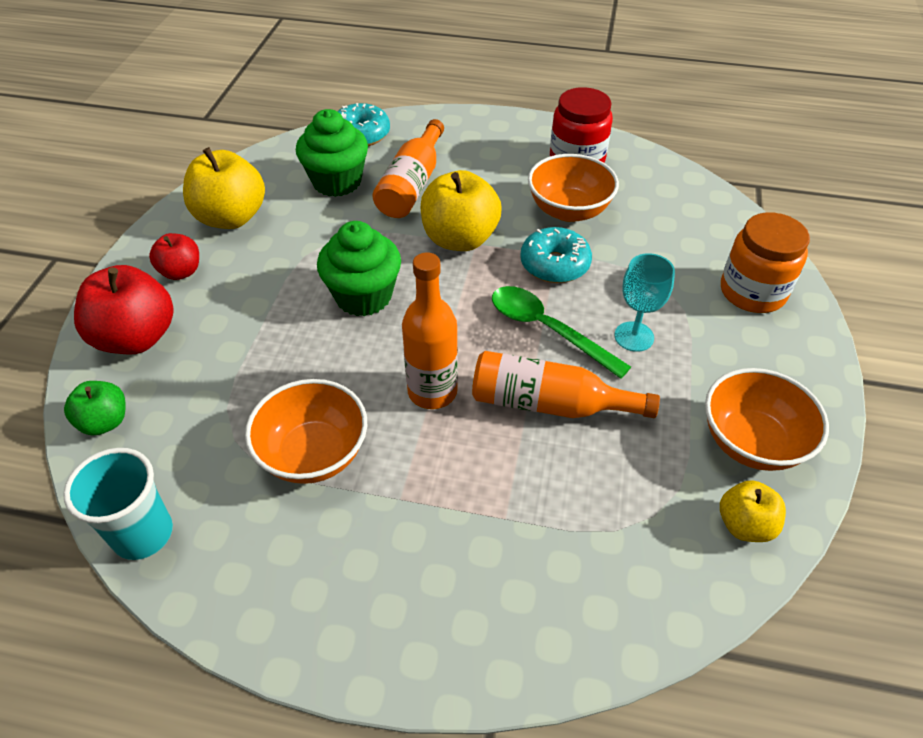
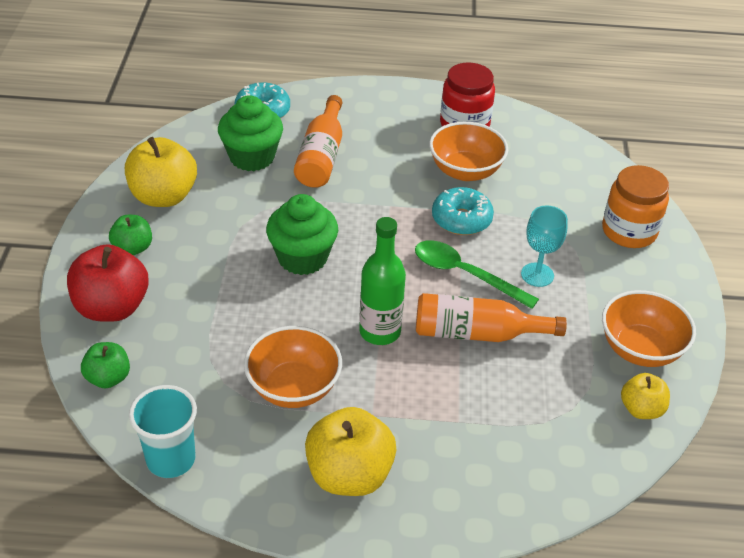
camera: 10 degrees left, 5 degrees down
(181, 272) = (133, 248): red apple -> green apple
(432, 391) = (380, 331): orange bottle -> green bottle
(460, 239) = (375, 202): yellow apple -> yellow apple (349, 475)

